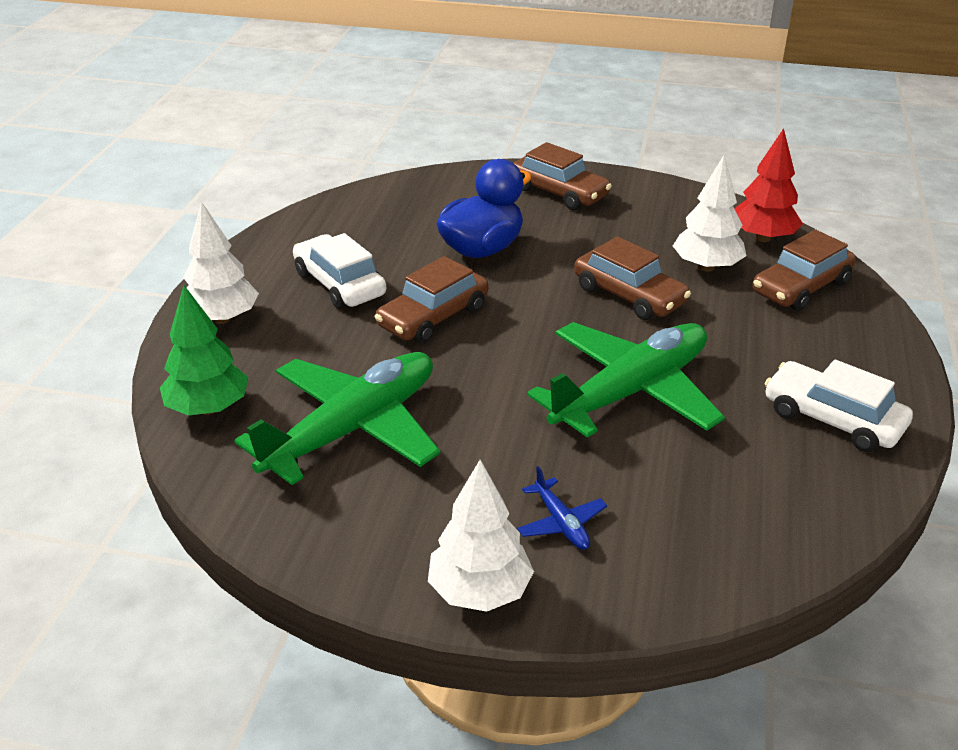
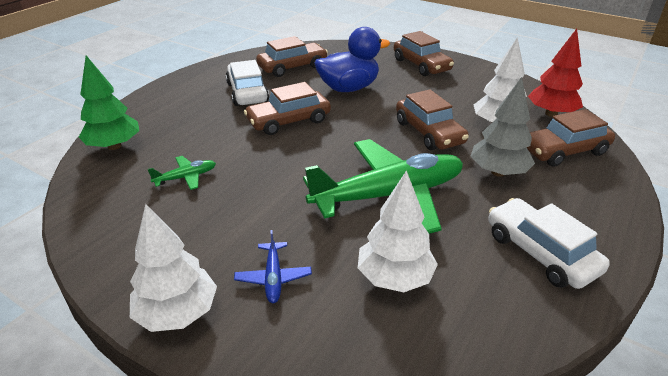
camera: 20 degrees right, 0 degrees up
(222, 318) = (166, 99): white tree -> white tree (394, 277)
(353, 429) = (186, 177): green plane -> green plane, size x0.41
(376, 229) = (292, 67): none -> brown car
(740, 332) = (498, 172): none -> grey tree

